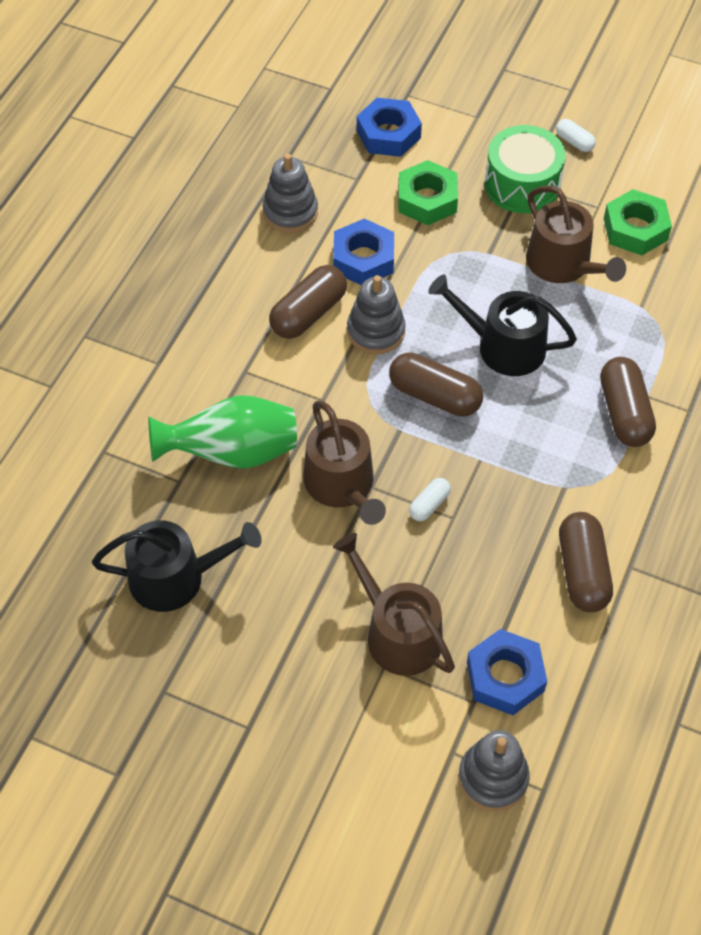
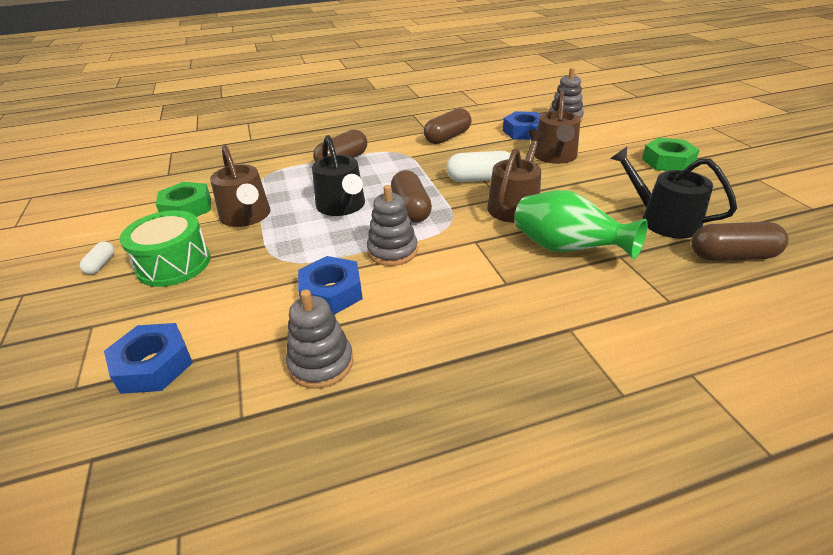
camera: 130 degrees left, 20 degrees down
(308, 313) = (417, 286): brown capsule -> brown capsule (732, 256)
(427, 199) = (230, 297): green nut -> green nut (668, 161)
(429, 505) = (480, 179): white capsule -> white capsule, size x1.93
(563, 265) = (247, 216): brown watering can -> brown watering can turned 135 degrees clockwise

